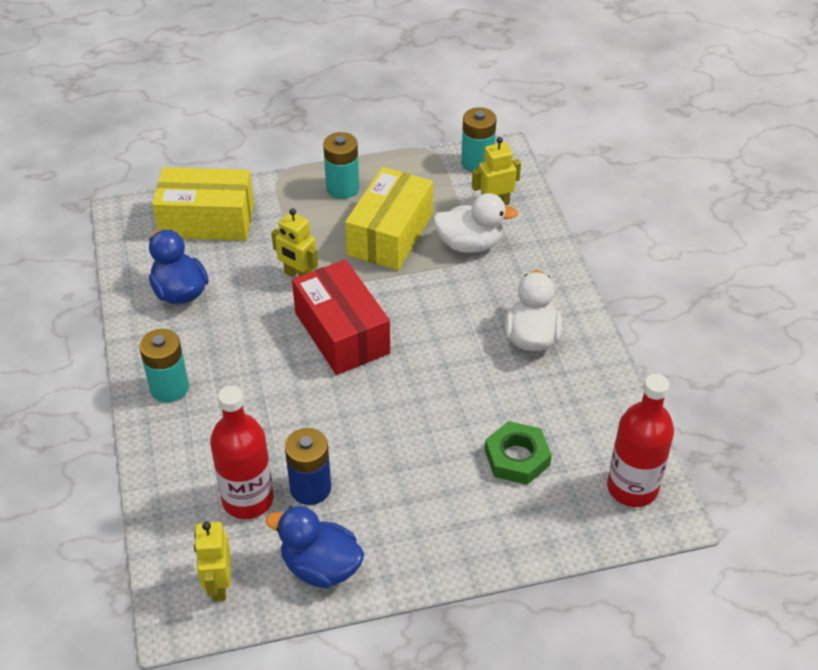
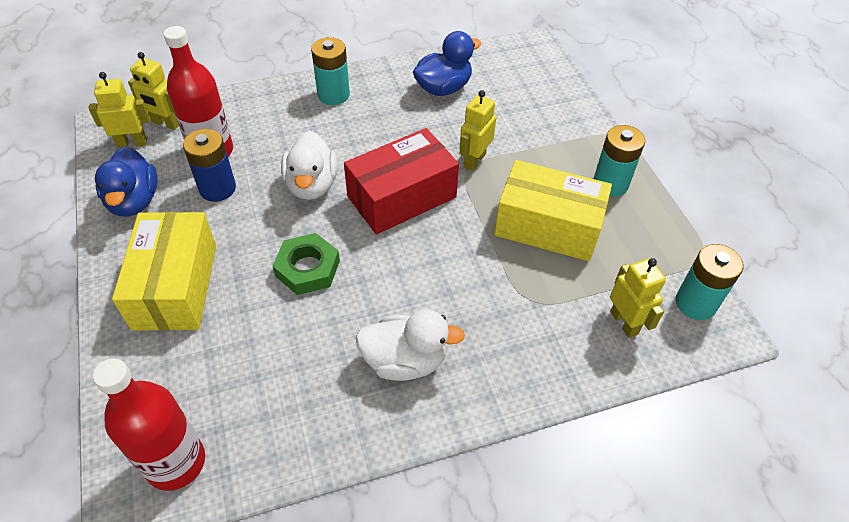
camera: 85 degrees right, 5 degrees up
(188, 553) = (166, 123): none -> yellow robot
(207, 220) = (537, 94): yellow box -> yellow box (175, 286)
(320, 567) = (134, 201): blue duck -> blue duck turned 150 degrees clockwise
(470, 244) = (548, 298): white duck -> white duck (312, 185)
(517, 457) = (232, 346): green nut -> green nut (307, 268)

